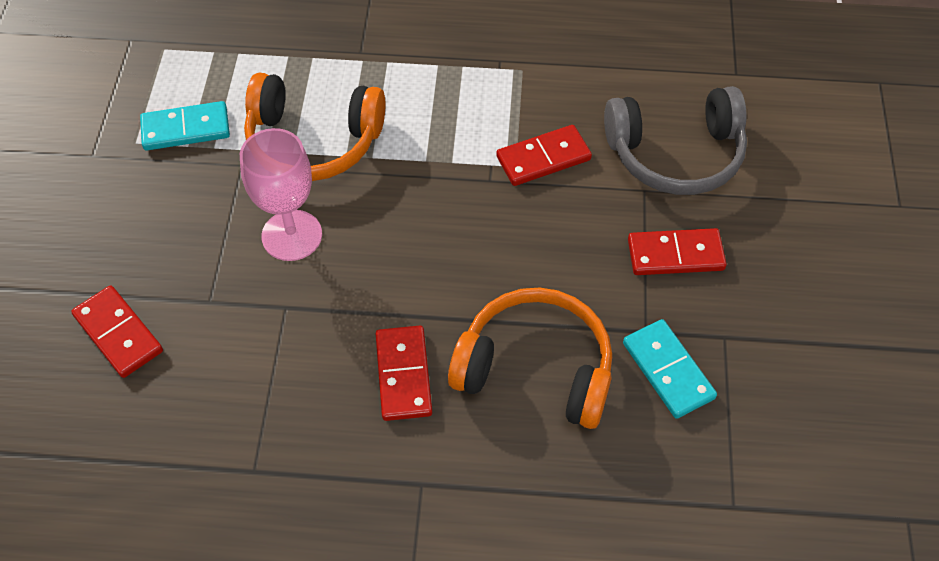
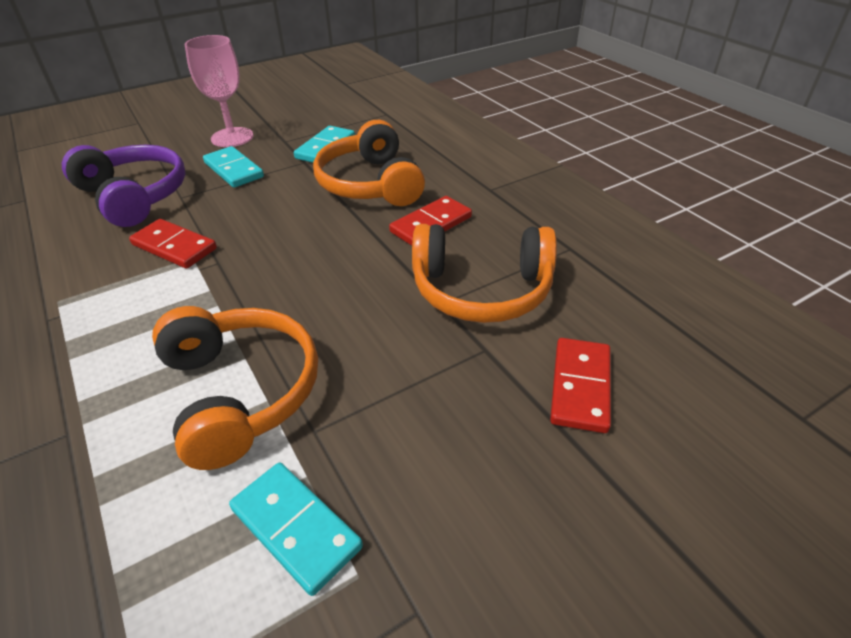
camera: 125 degrees left, 15 degrees down
(271, 347) = (481, 290): none -> orange headphones
(292, 235) = (370, 339): pink goblet -> pink goblet (232, 137)
(675, 255) = (234, 170): red domino -> turquoise domino
(676, 154) = (134, 196): grey headphones -> purple headphones

